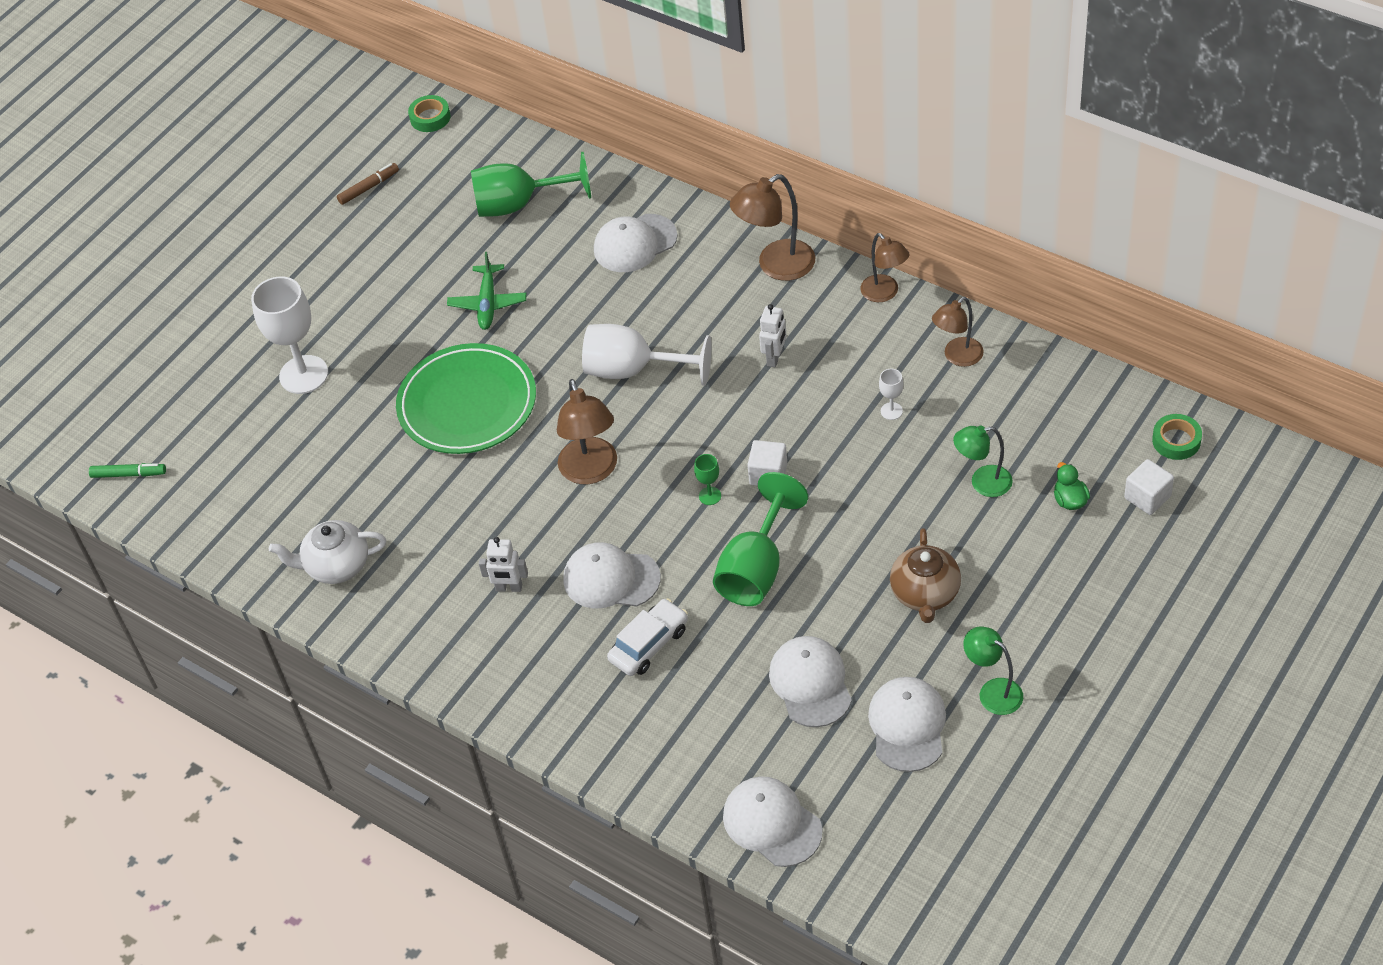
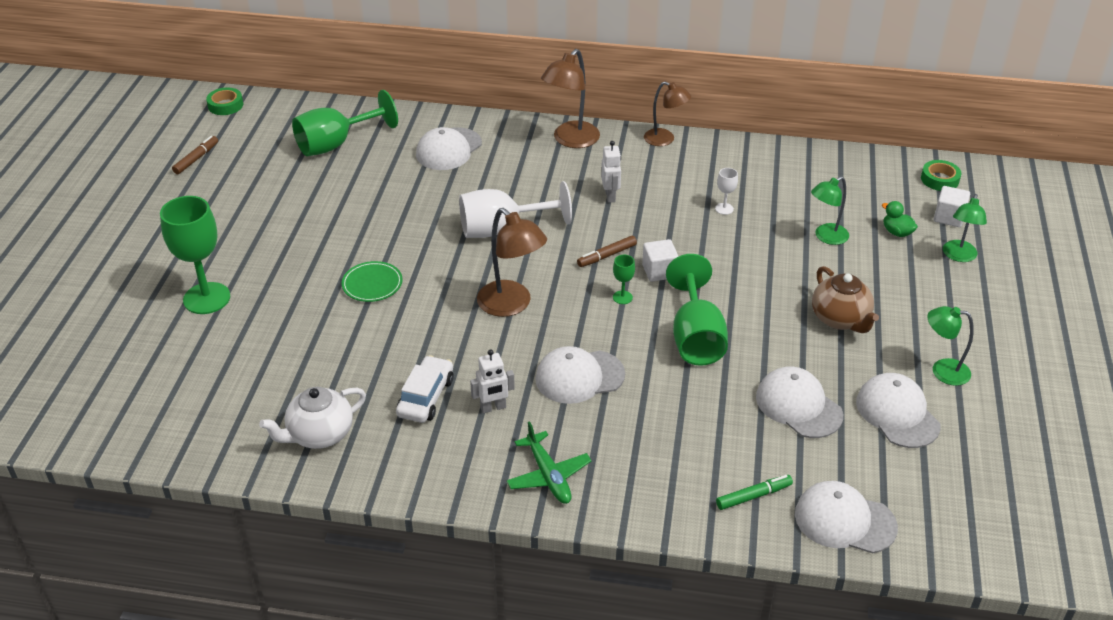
camera: 30 degrees left, 10 degrees down
(129, 474) = (66, 416): green marker -> green marker (753, 496)
(303, 375) = (206, 298): white goblet -> green goblet
(467, 404) = (372, 284): green plate -> green plate, size x0.47
(488, 303) = (348, 212): green plane -> green plane (548, 475)
(649, 644) = (645, 416): white car -> white car (426, 397)
(724, 437) = (607, 256): none -> brown marker
(957, 357) = (747, 165): brown lamp -> none
(1119, 553) = (958, 256): none -> green lamp

